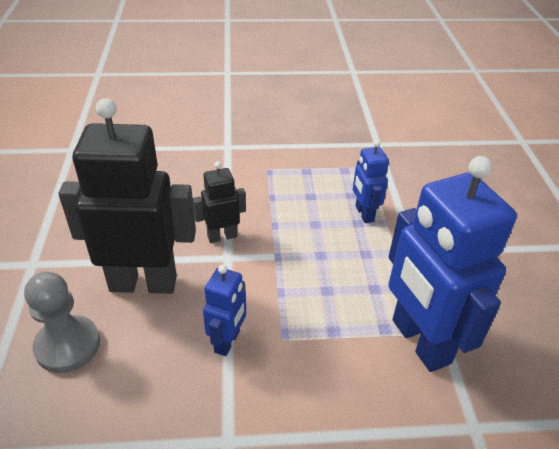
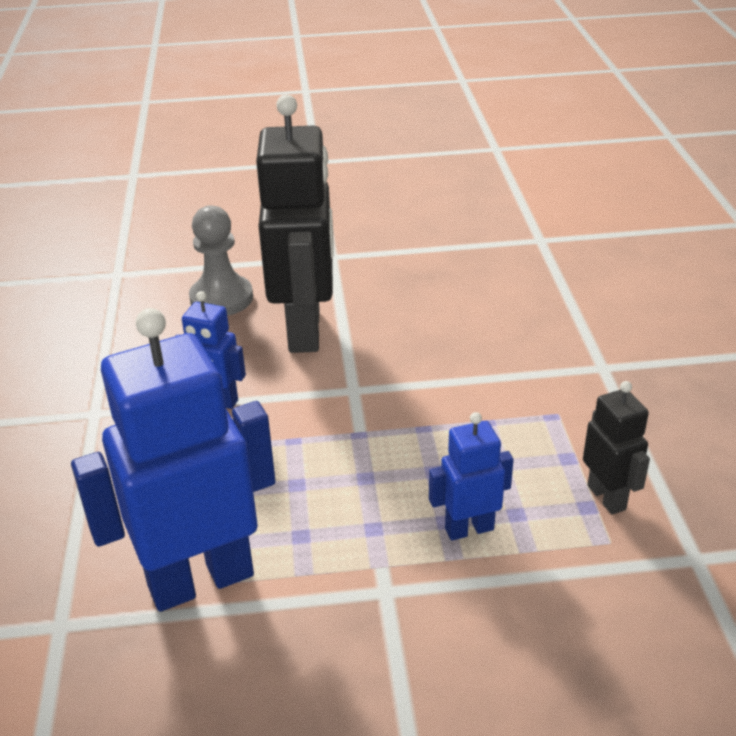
camera: 90 degrees right, 5 degrees down
(222, 236) = (392, 381): black robot -> black robot (607, 497)

